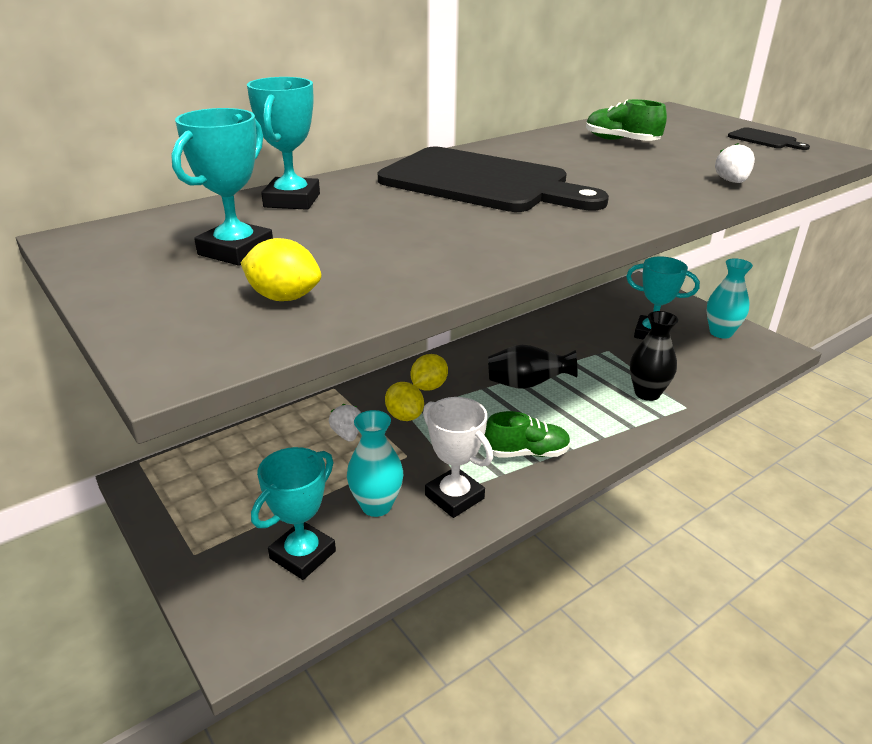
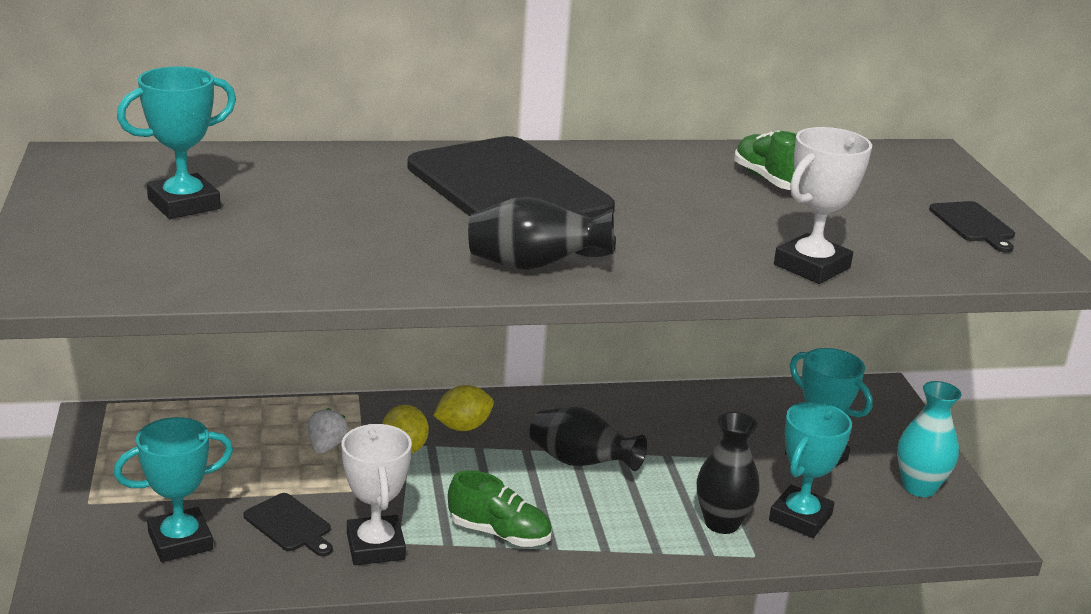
camera: 25 degrees right, 5 degrees down
(284, 297) = (169, 259): yellow lemon -> none
(292, 200) = (297, 165): turquoise trophy -> turquoise trophy (800, 517)
(376, 505) = (289, 525): turquoise vase -> black cutting board
(574, 225) = (534, 266): none -> black vase
(732, 182) = (811, 266): white strawberry -> white trophy

